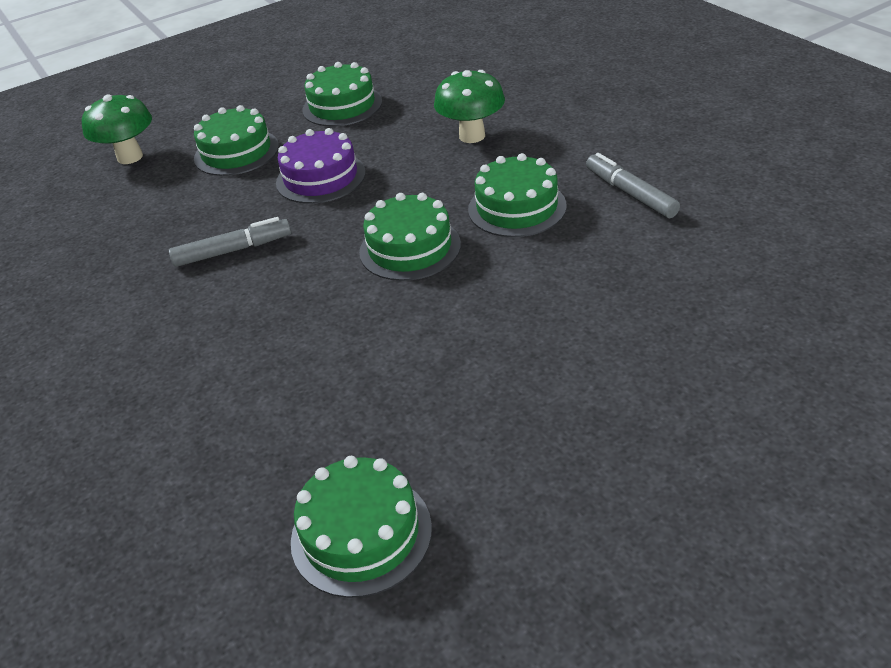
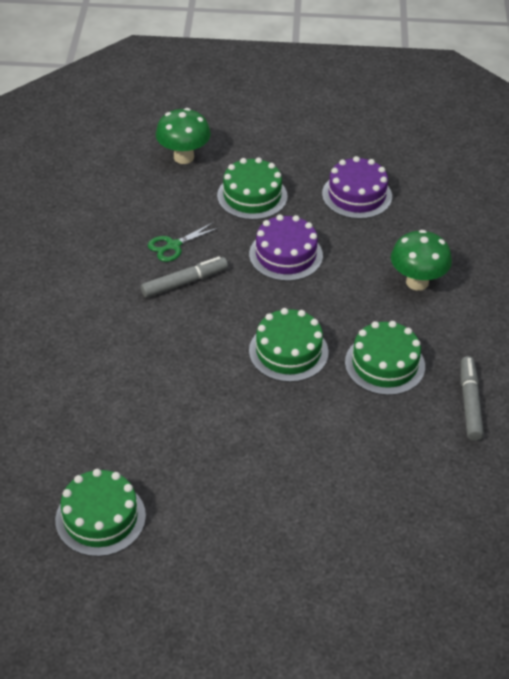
camera: 30 degrees right, 5 degrees up
(189, 227) = (173, 245): none -> green scissors
(233, 250) = (184, 282): grey marker -> grey marker turned 45 degrees counterclockwise
(342, 106) = (357, 195): green cake -> purple cake

